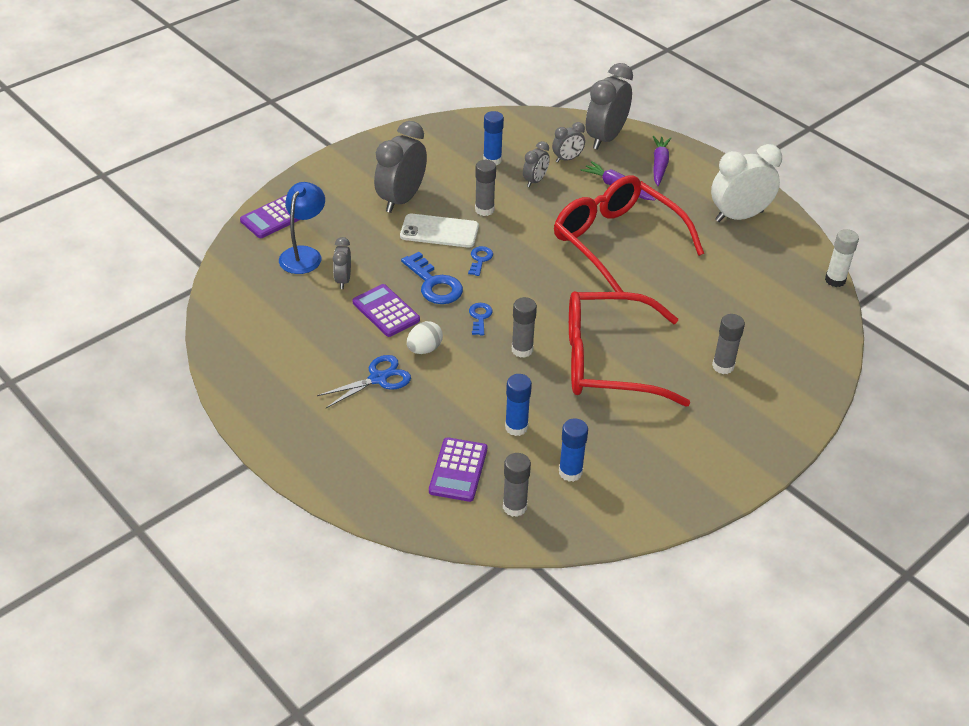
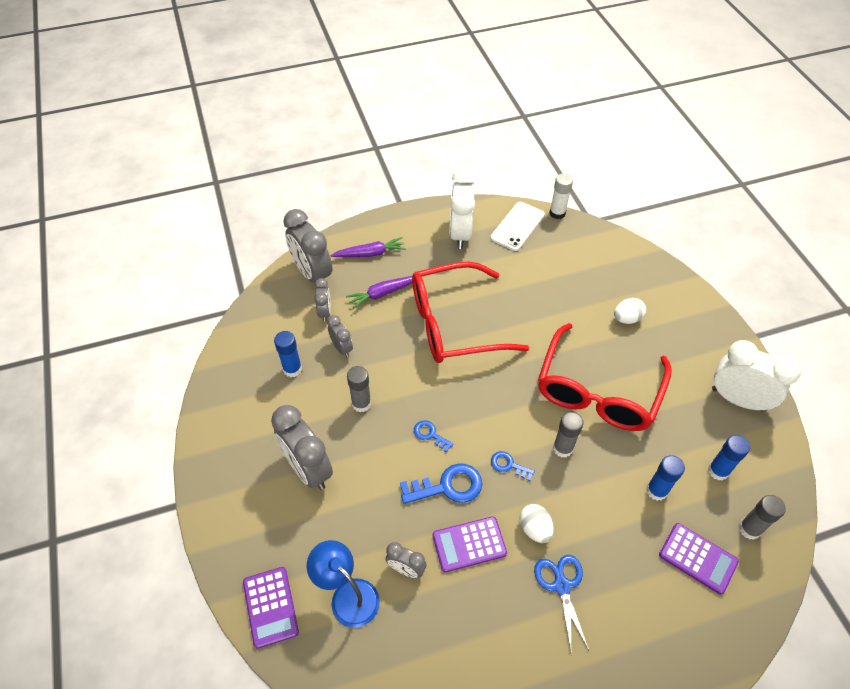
camera: 65 degrees left, 10 degrees up
(439, 231) = (373, 453): white phone -> white phone (517, 226)
(659, 165) = (370, 254): purple carrot -> purple carrot turned 135 degrees clockwise
(677, 477) = (737, 399): none -> white clock
(723, 366) = (627, 319): grey glue stick -> white egg

